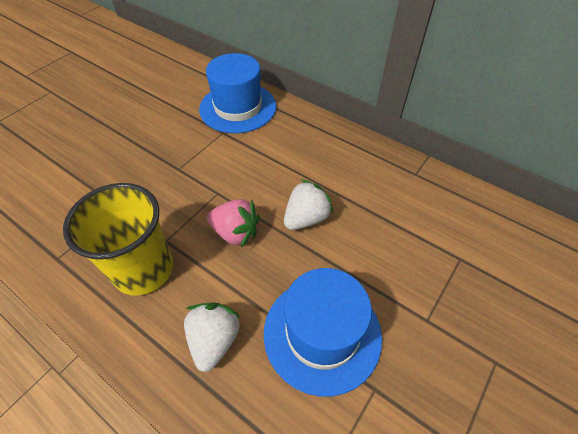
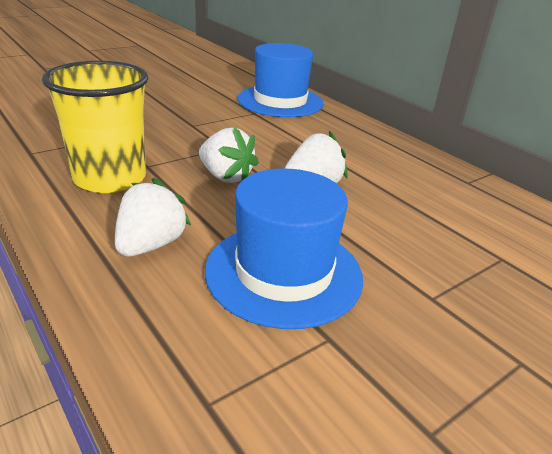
camera: 15 degrees right, 20 degrees down
(235, 233) = (226, 176): pink strawberry -> white strawberry

